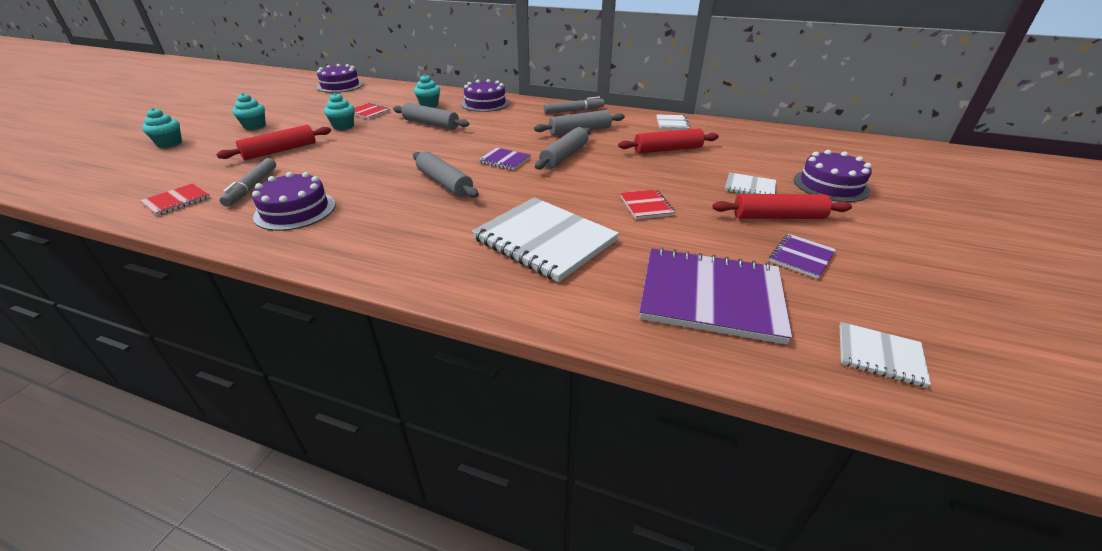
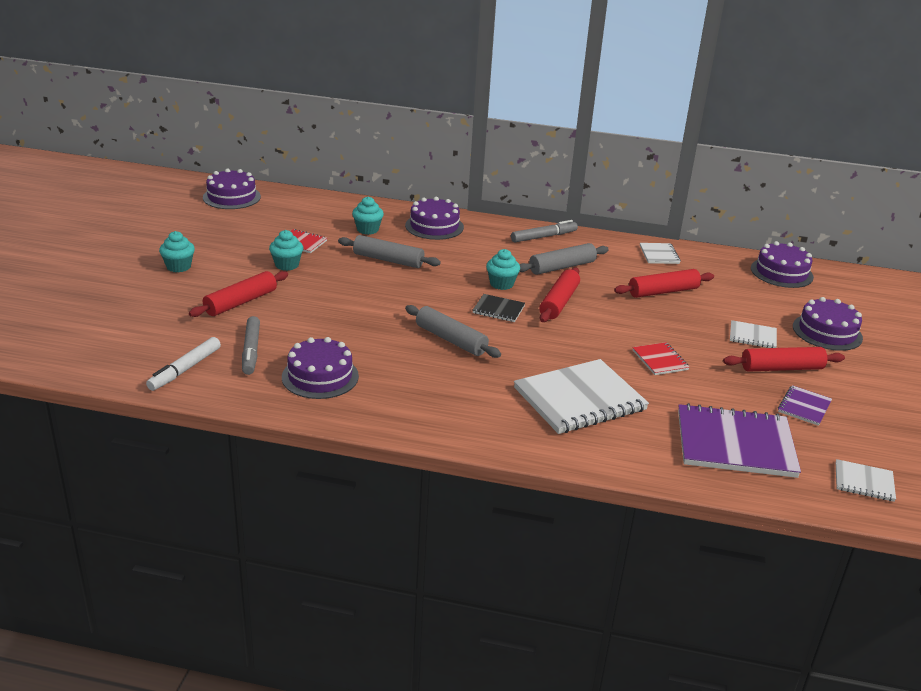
camera: 10 degrees left, 5 degrees down
(169, 143) = (99, 294): turquoise cupcake -> turquoise cupcake (501, 284)
(176, 201) = (185, 369): red notebook -> white marker
(505, 160) = (498, 309): purple notebook -> black notebook
(545, 240) = (579, 399): white notebook -> white notebook turned 60 degrees counterclockwise
(564, 156) = (559, 302): grey rolling pin -> red rolling pin
(786, 137) = (781, 272): none -> purple cake

